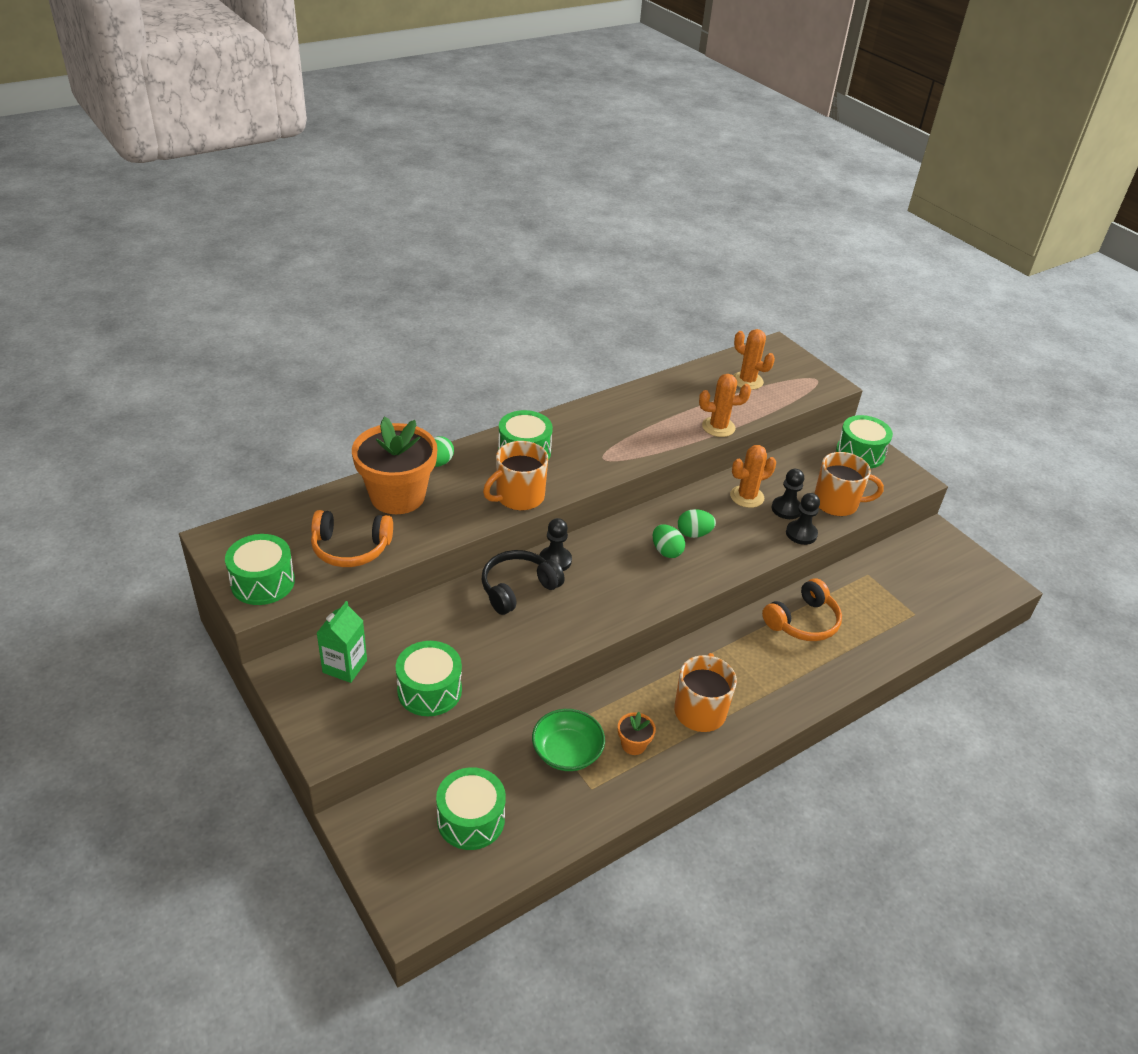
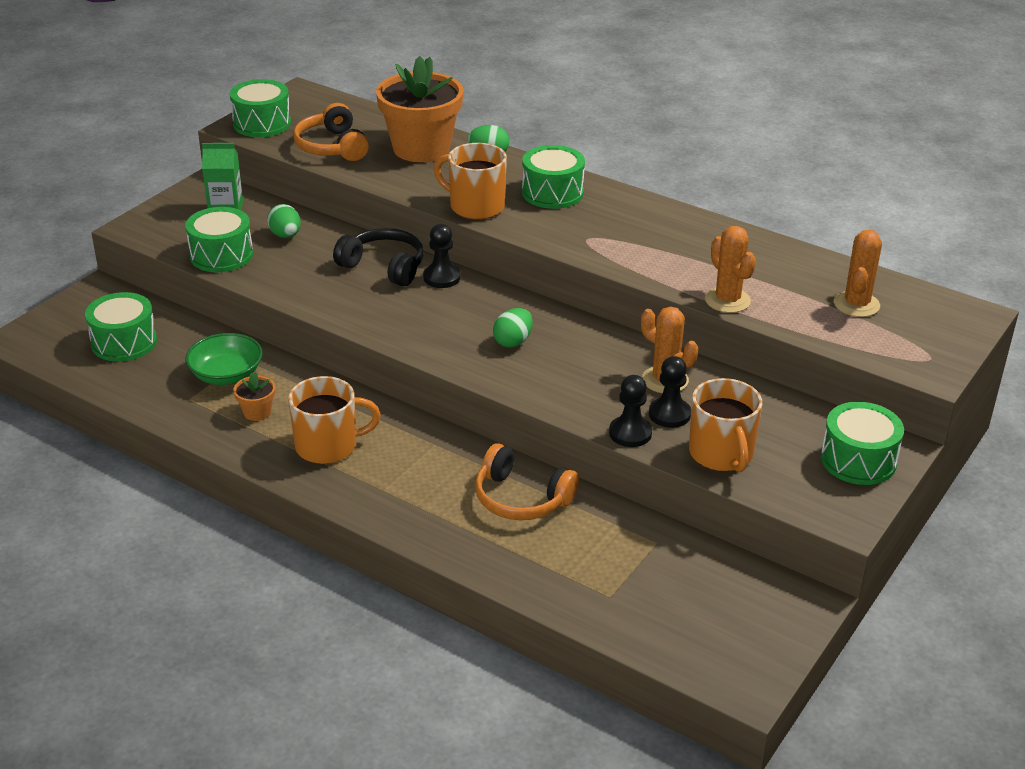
camera: 70 degrees right, 5 degrees down
(694, 534) = (560, 354): green egg -> green egg (285, 235)

